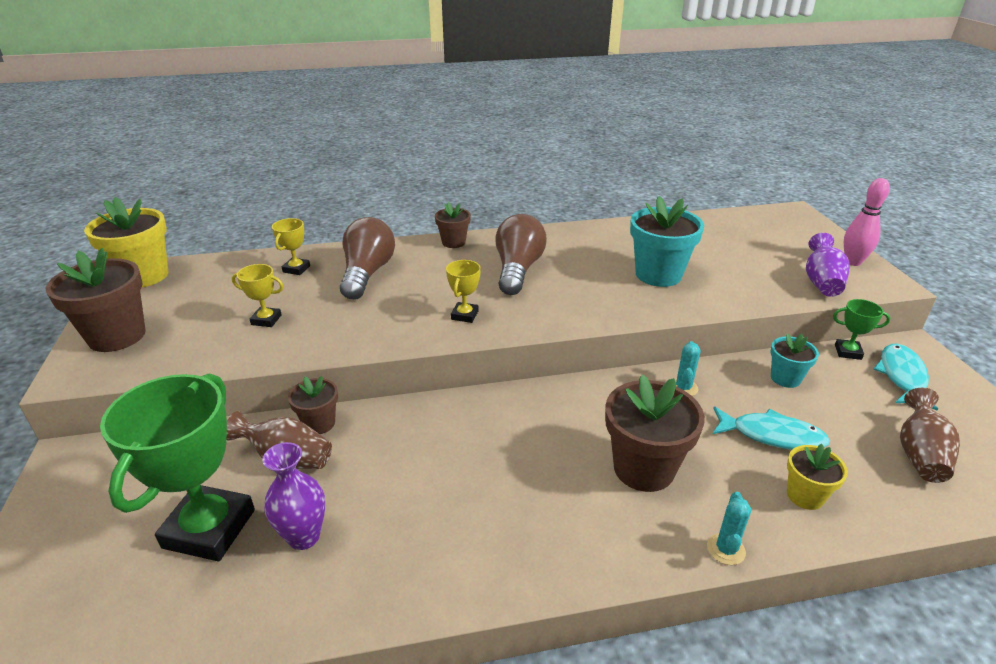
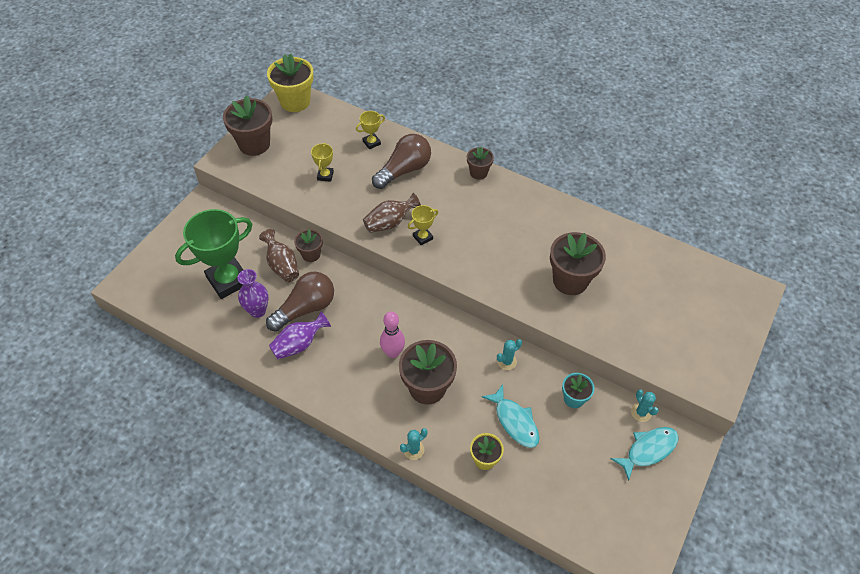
camera: 40 degrees right, 20 degrees up
(266, 320) = (325, 176): yellow trophy -> yellow trophy turned 45 degrees clockwise
(518, 270) = (490, 221): brown light bulb -> brown light bulb (305, 309)
(658, 275) = (570, 280): turquoise flower pot -> brown flower pot
(821, 282) = (669, 358): purple vase -> purple vase (299, 344)
(848, 352) = (641, 412): green trophy -> turquoise cactus
(852, 262) = (722, 359): pink bowling pin -> pink bowling pin (393, 353)
(919, 454) = (578, 491): brown vase -> brown vase (390, 223)

